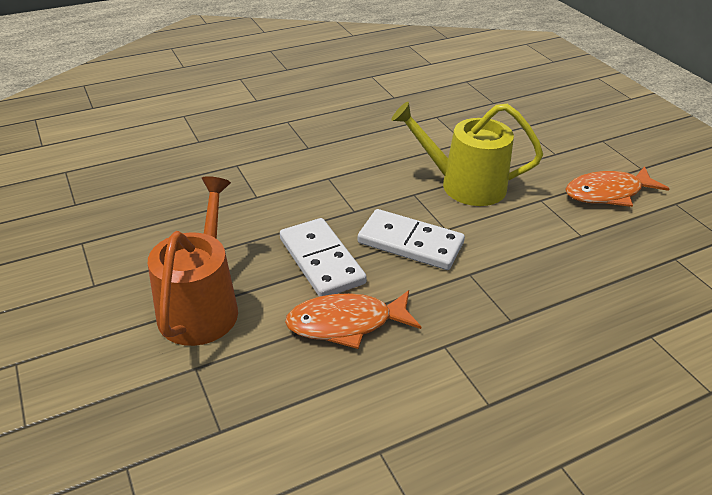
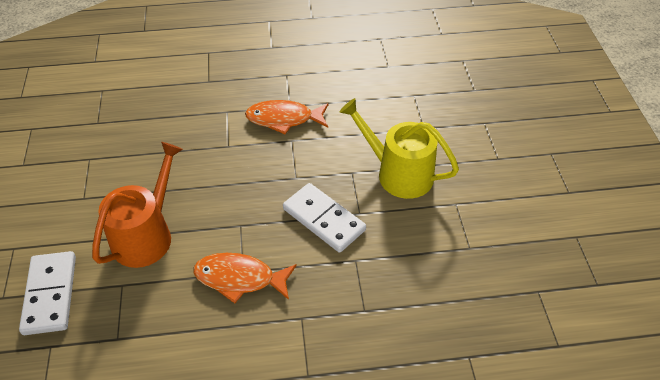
camera: 20 degrees right, 10 degrees up
(321, 261) = (248, 218): white domino -> white domino (50, 294)
(608, 193) = (519, 211): orange fish -> orange fish (284, 119)

